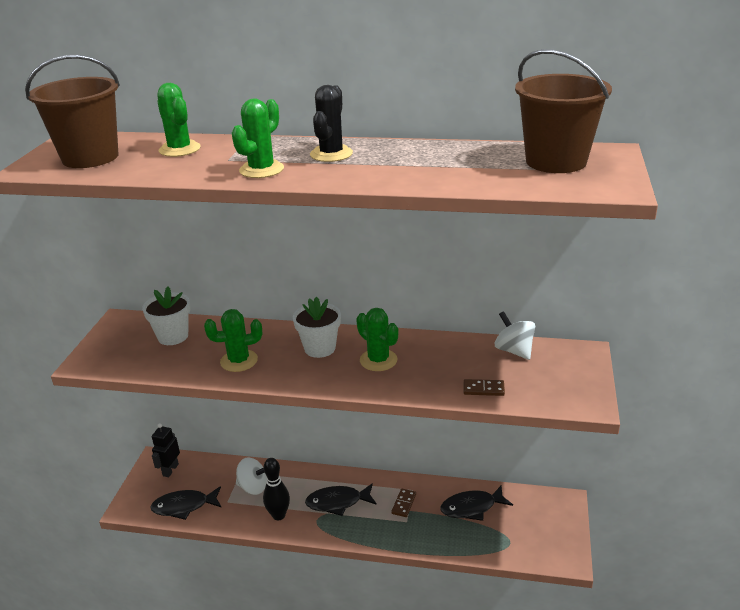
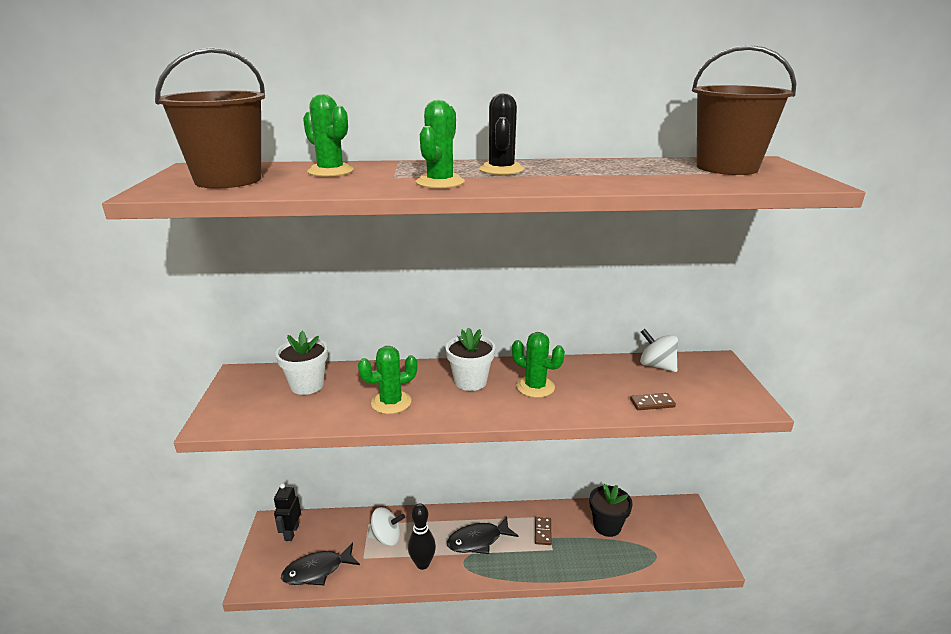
camera: 15 degrees left, 5 degrees down
(471, 507) = (607, 526): black fish -> black flower pot

